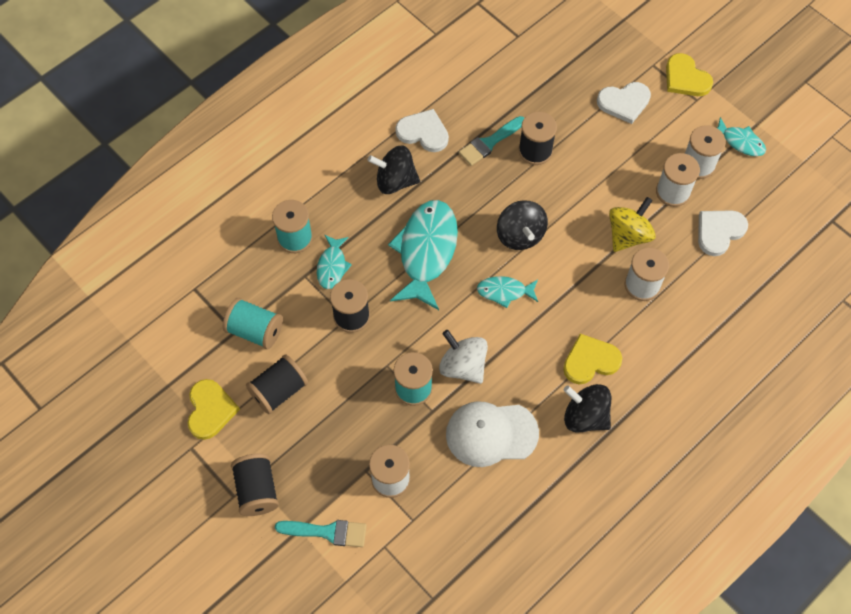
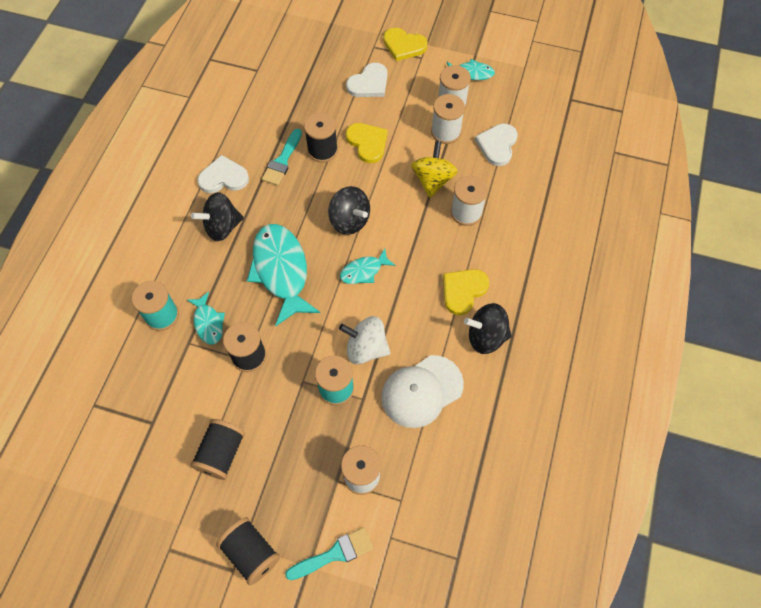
camera: 30 degrees left, 0 degrees up
(210, 410) = (168, 505): yellow heart -> yellow heart (367, 143)
(255, 331) = (170, 412): turquoise spool -> none

